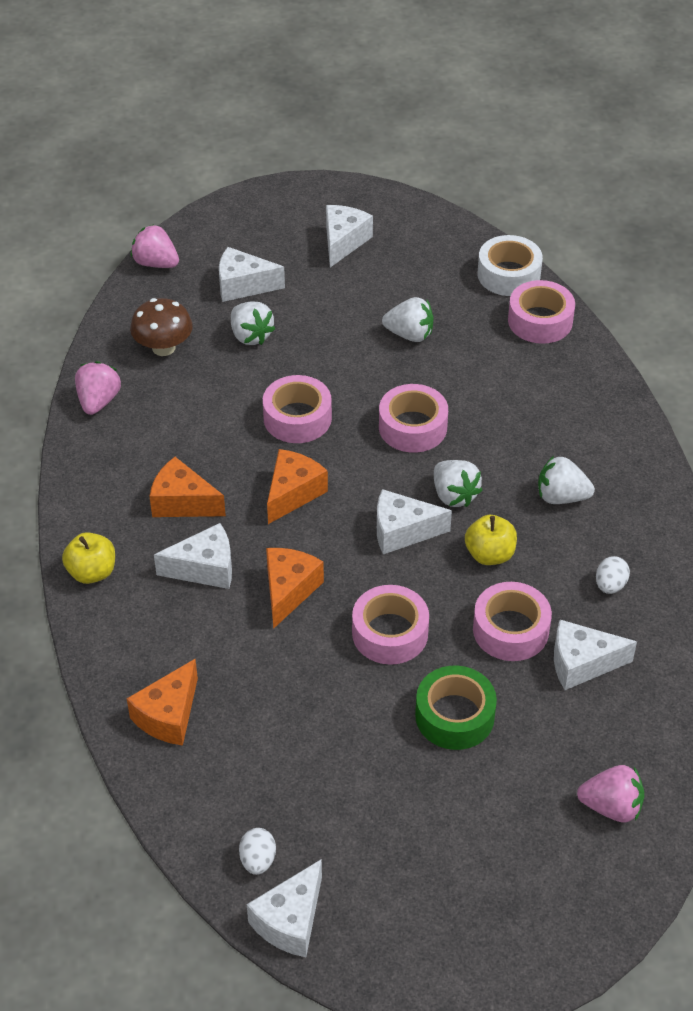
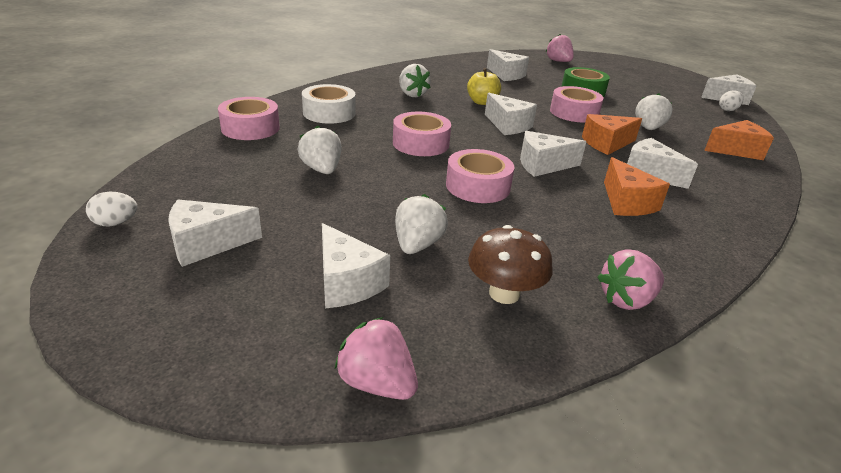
camera: 130 degrees left, 15 degrees down
(92, 572) = (740, 213): yellow apple -> none
(156, 263) = (377, 383): pink strawberry -> pink strawberry turned 135 degrees clockwise
(293, 493) = (543, 165): orange cheese -> white cheese
(454, 495) = (457, 119): white strawberry -> white strawberry (648, 128)
(508, 274) = (197, 150): white tape -> white tape (329, 113)
(510, 630) = (517, 89): pink tape -> none
(610, 585) = (452, 76): white egg -> white egg (115, 223)

